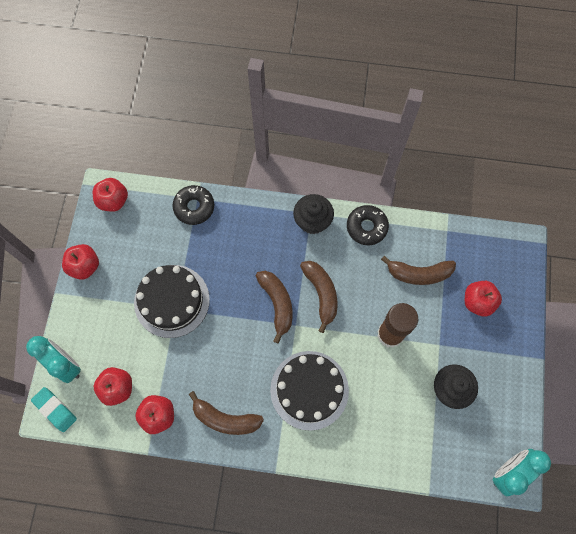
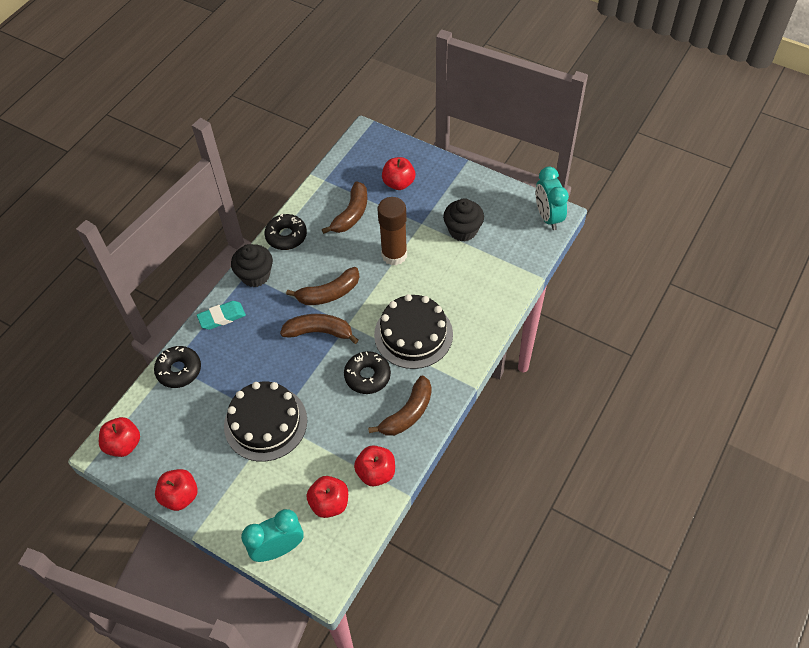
camera: 65 degrees left, 15 degrees down
(55, 410) = (322, 574): turquoise eraser -> turquoise eraser (222, 317)
(249, 367) = (367, 376): none -> black donut
(321, 294) = (329, 293): brown banana -> brown banana turned 150 degrees clockwise

